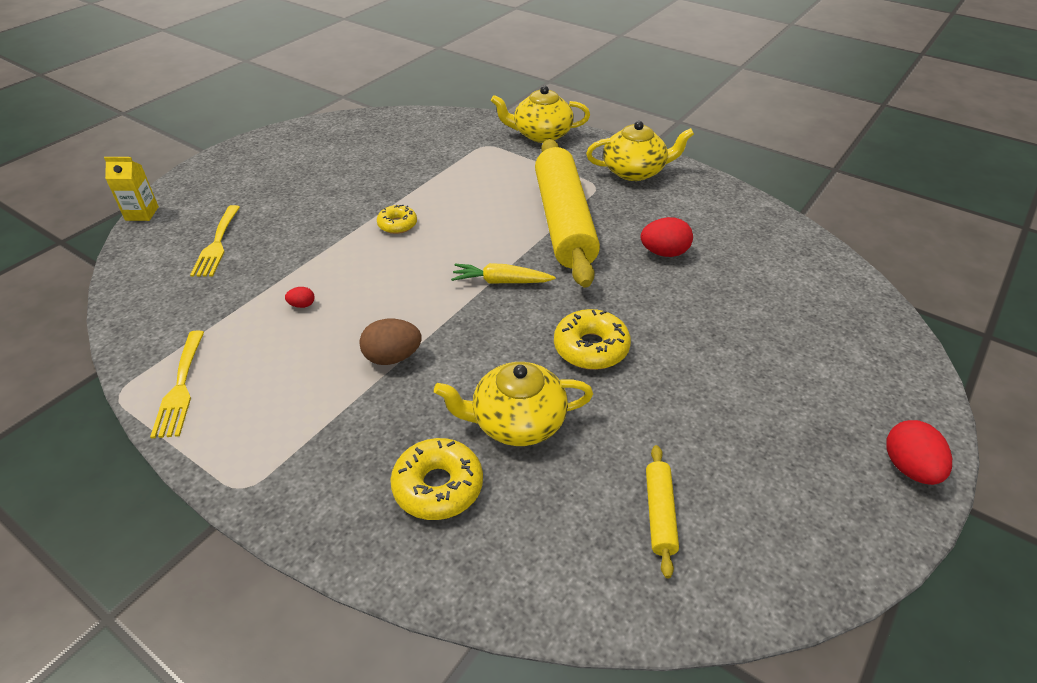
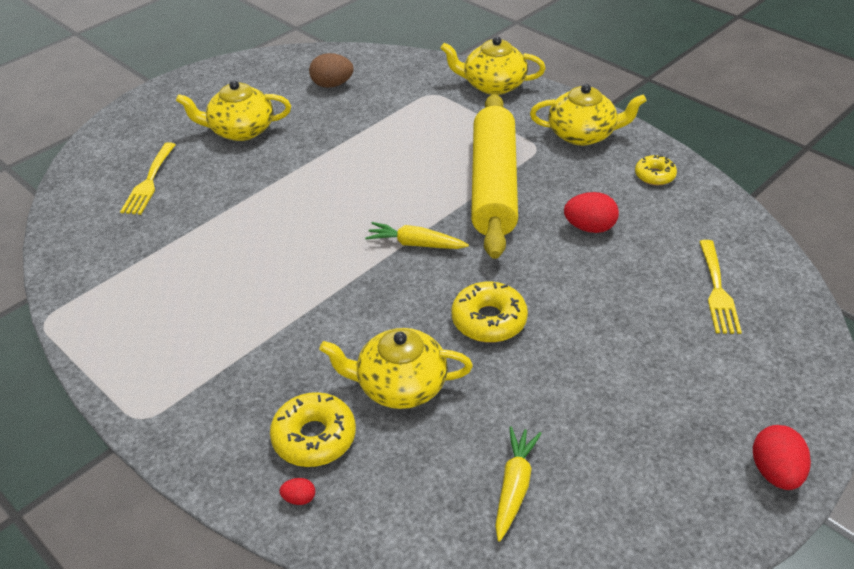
camera: 10 degrees right, 0 degrees up
(142, 213) = (83, 144): yellow carton -> none
(180, 388) = (98, 321): yellow fork -> yellow fork (717, 291)
(302, 305) = (219, 251): red egg -> red egg (299, 498)
(305, 189) = (241, 130): none -> yellow teapot
(392, 357) = (295, 311): brown egg -> brown egg (332, 85)
(397, 225) = (325, 175): yellow donut -> yellow donut (654, 175)
(659, 514) = (514, 486): yellow rolling pin -> yellow carrot

